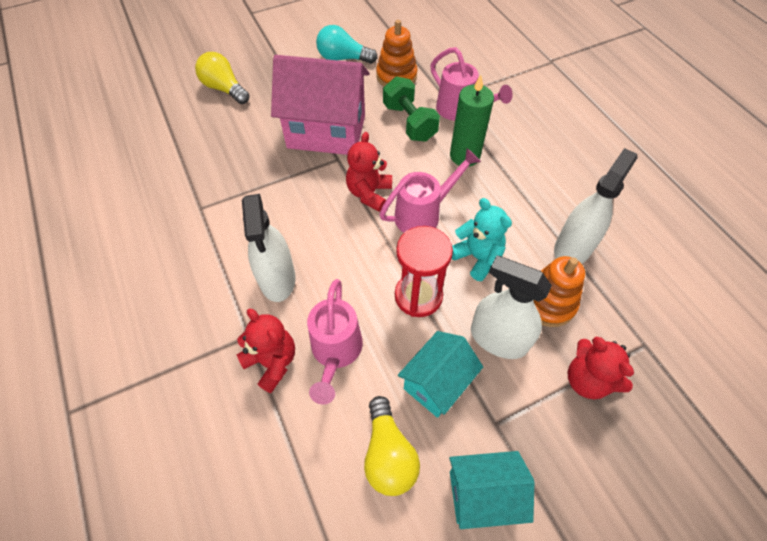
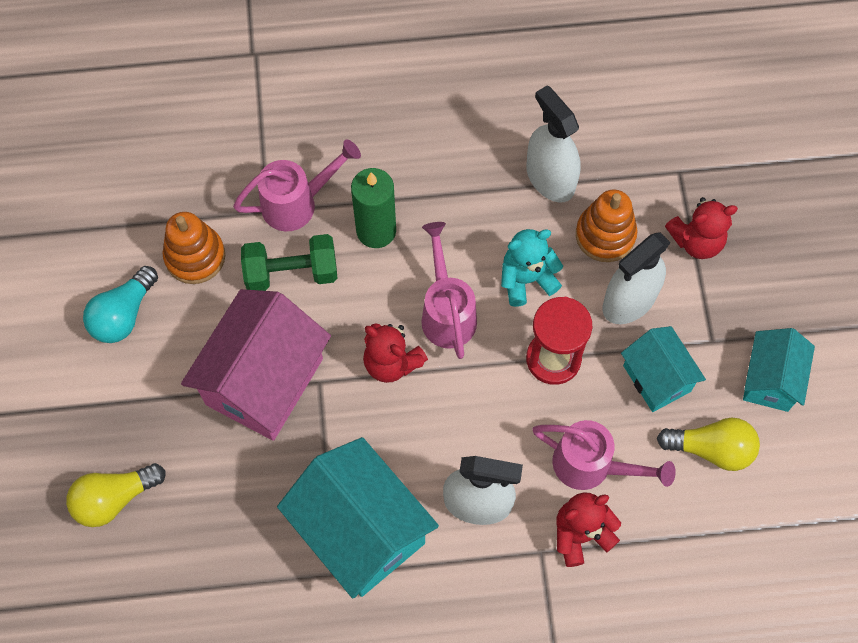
camera: 70 degrees left, 10 degrees up
(235, 213) = (361, 531): none -> turquoise house

